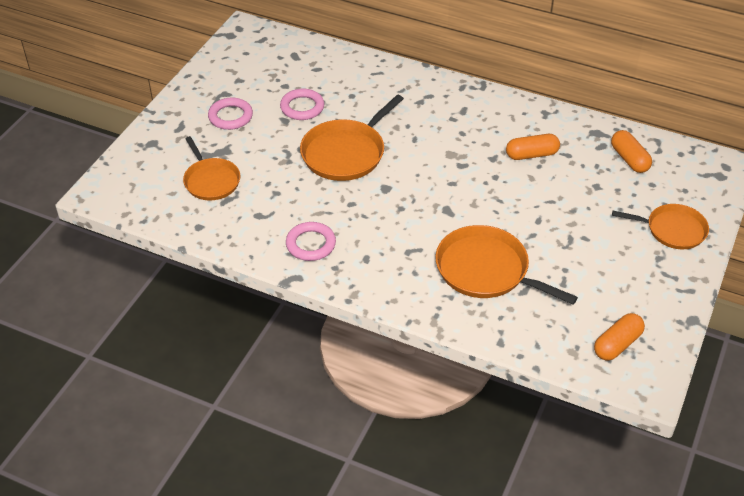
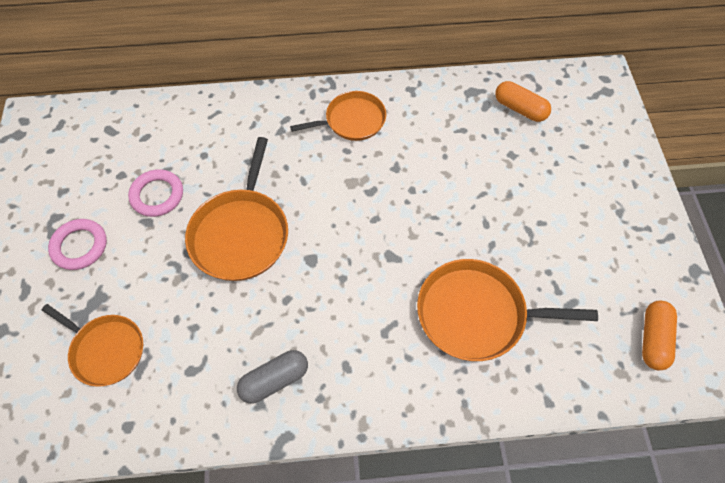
camera: 30 degrees left, 15 degrees up
(311, 244) = (274, 380): pink ring -> grey capsule
(531, 155) = (429, 146): orange capsule -> none
(672, 230) = (609, 173): orange pan -> orange pan (352, 120)

